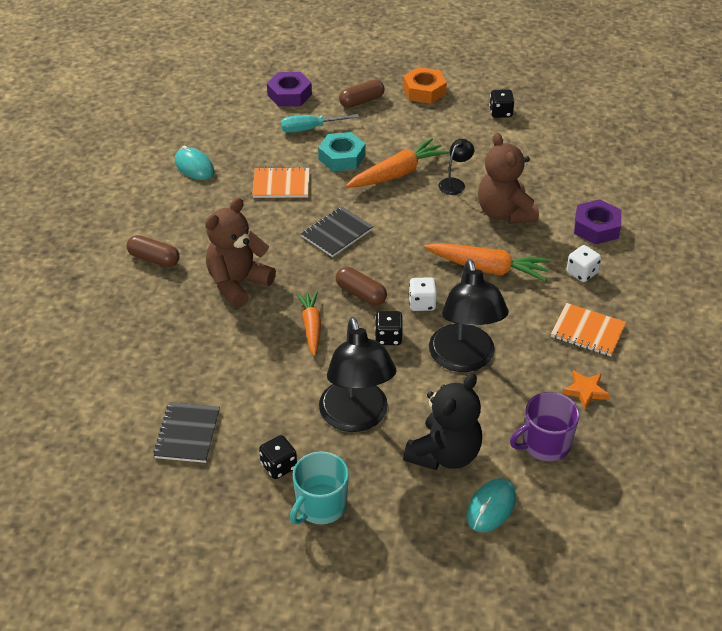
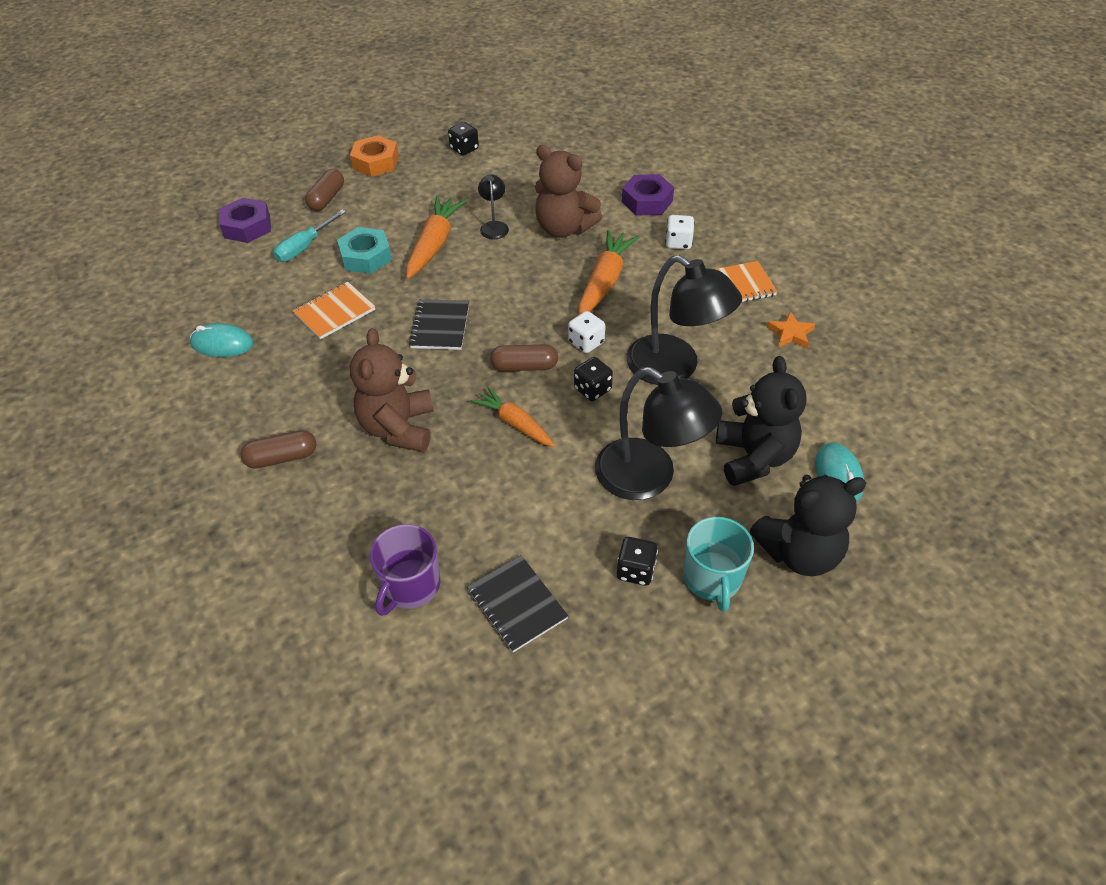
camera: 40 degrees left, 5 degrees up
(397, 533) = (799, 553): none -> black teddy bear
(488, 268) = (604, 281): orange carrot -> orange carrot turned 45 degrees counterclockwise
(545, 444) = (813, 395): purple mug -> purple mug (410, 586)

